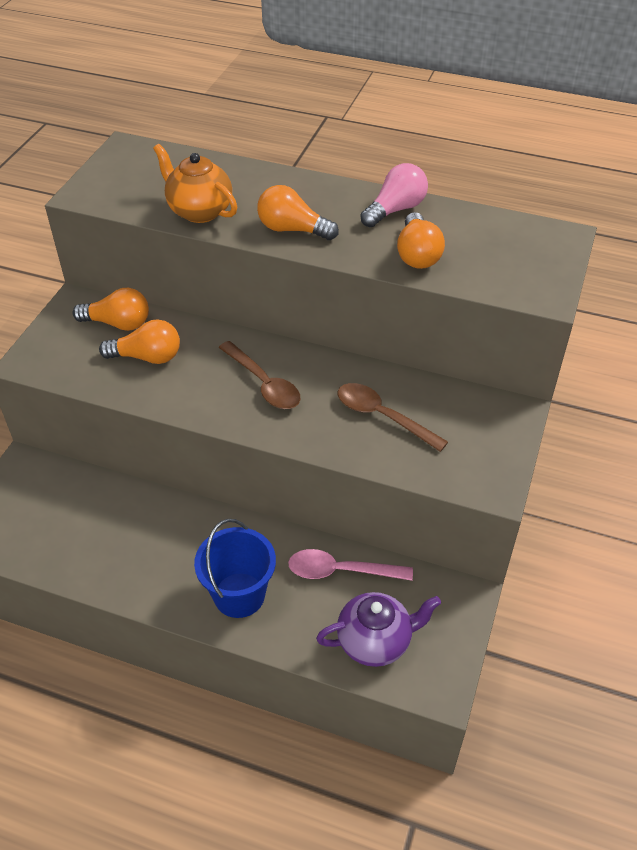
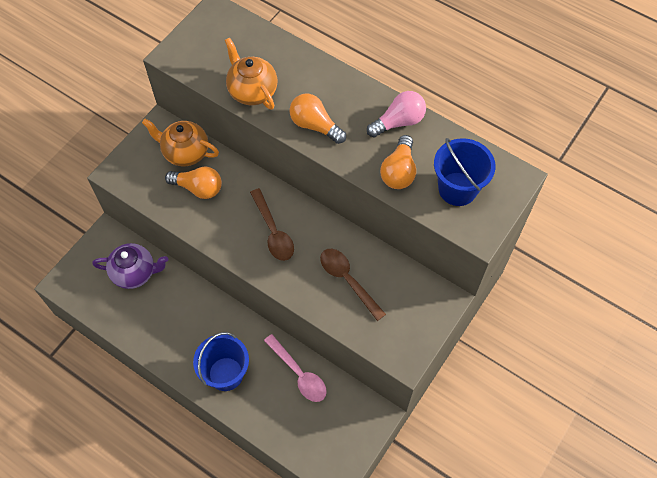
camera: 15 degrees right, 15 degrees up
(118, 323) = (185, 152): orange light bulb -> orange teapot
(341, 571) = (299, 373): pink spoon -> pink spoon turned 150 degrees counterclockwise
(375, 641) = (305, 431): purple teapot -> purple teapot (135, 273)
(498, 258) = (457, 189): none -> blue bucket

